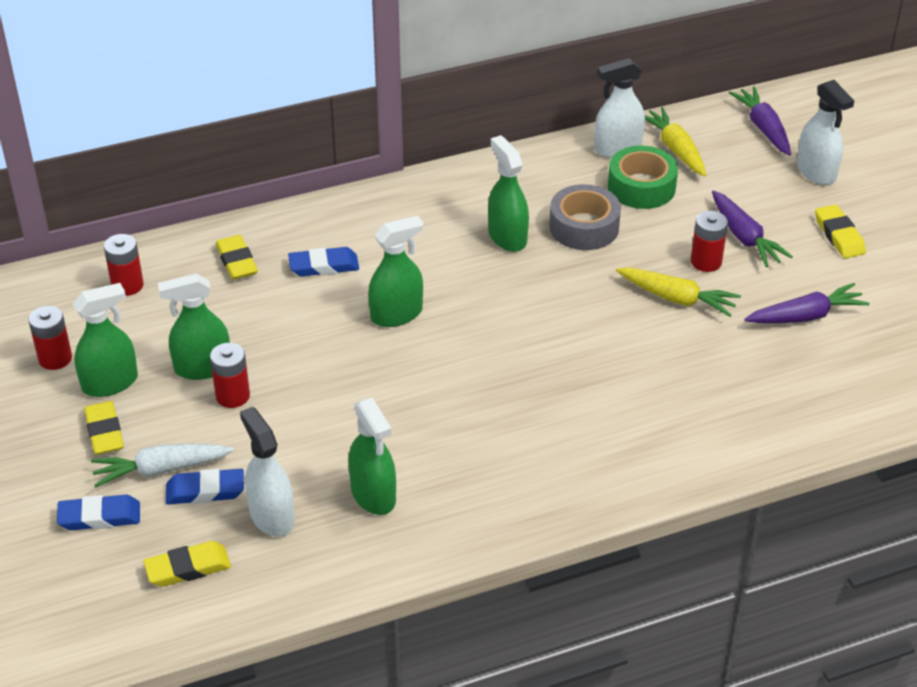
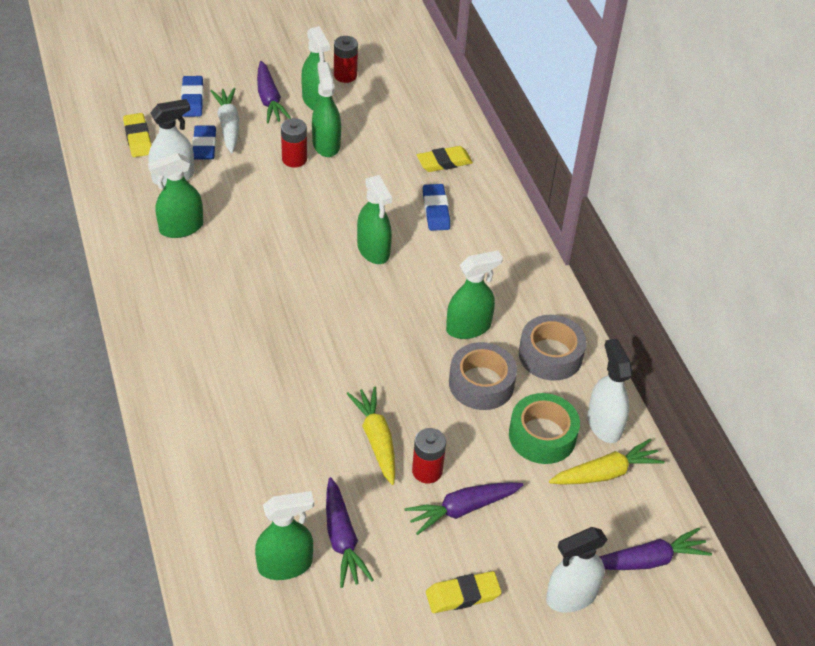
camera: 90 degrees right, 5 degrees up
(104, 432) = (269, 99): yellow eraser -> purple carrot
(127, 285) = (419, 107): red battery -> none
(535, 181) = (550, 355): none -> grey tape
(676, 298) = (376, 440): yellow carrot -> yellow carrot turned 135 degrees clockwise
(849, 354) = (285, 565): none -> green spray bottle

